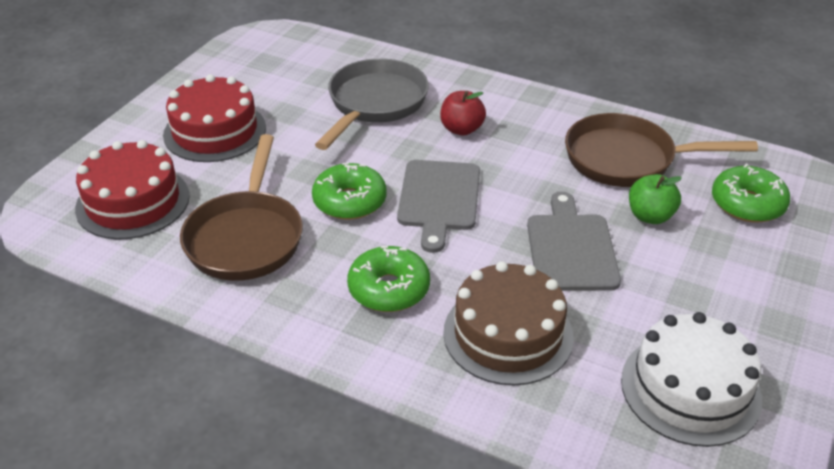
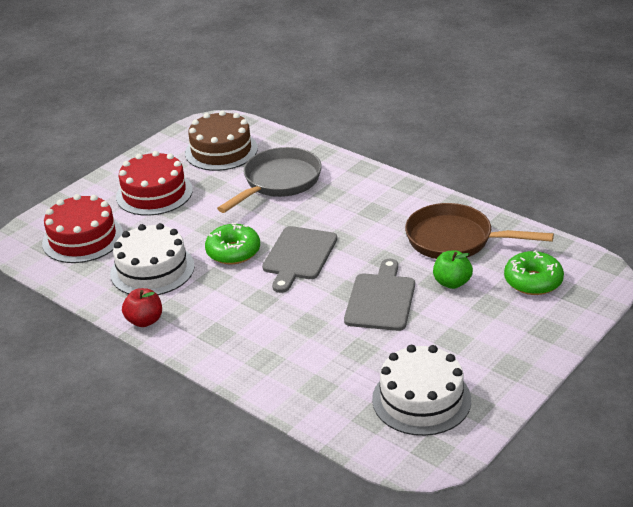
camera: 15 degrees right, 5 degrees down
(246, 237) = (152, 270): brown pan -> white cake
(389, 289) = (238, 313): green donut -> none
(461, 129) = (337, 206): red apple -> red apple (145, 321)
(508, 334) = (309, 351): brown cake -> brown cake (221, 150)

